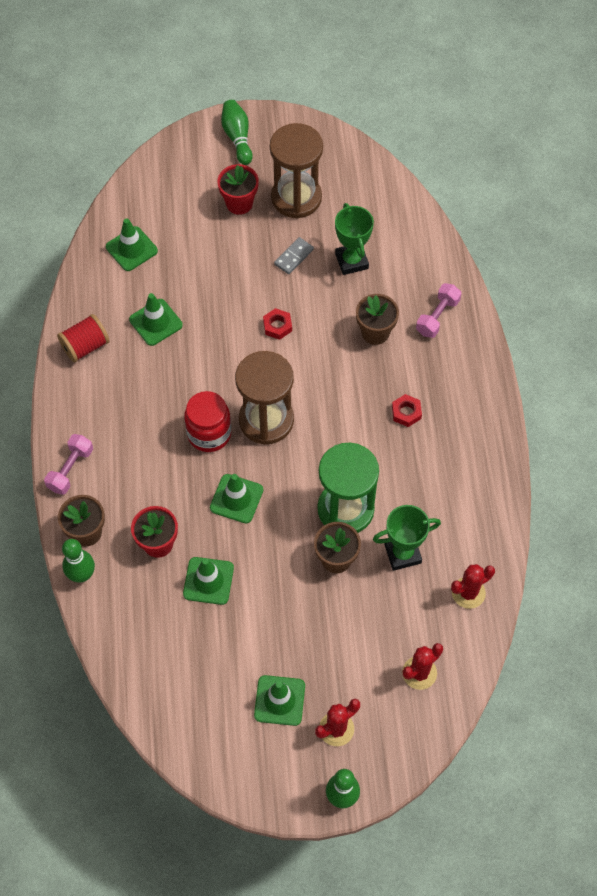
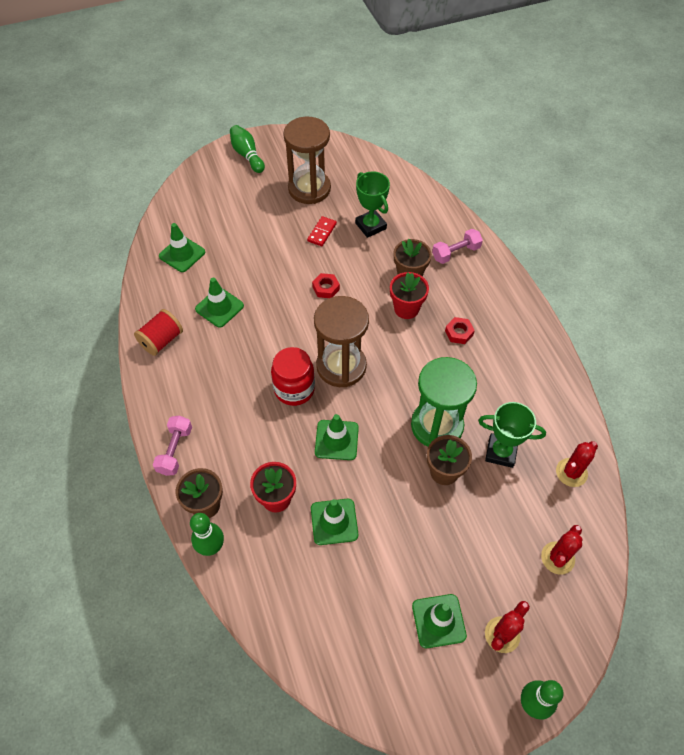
camera: 15 degrees left, 5 degrees down
(239, 203) = (263, 202): red flower pot -> red flower pot (406, 309)
(293, 257) = (322, 232): grey domino -> red domino
(402, 553) = (501, 452): green trophy -> green trophy turned 45 degrees clockwise
(437, 316) = (456, 253): pink dumbbell -> pink dumbbell turned 45 degrees clockwise

